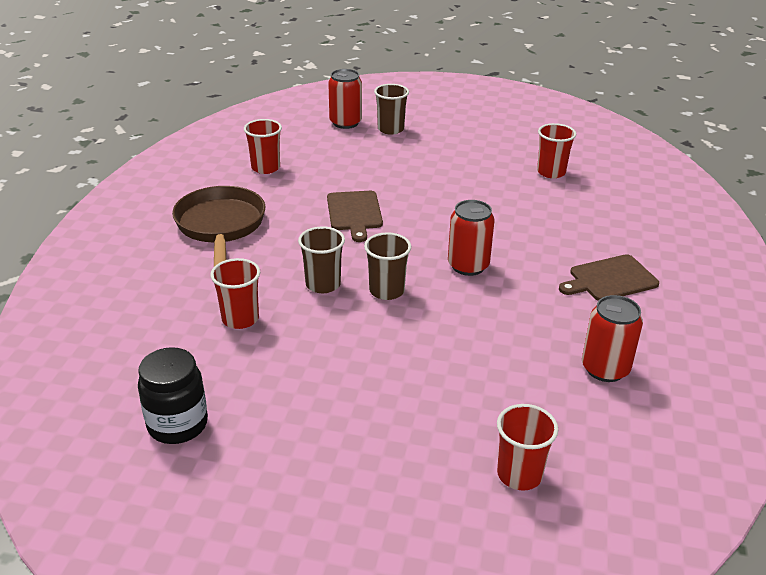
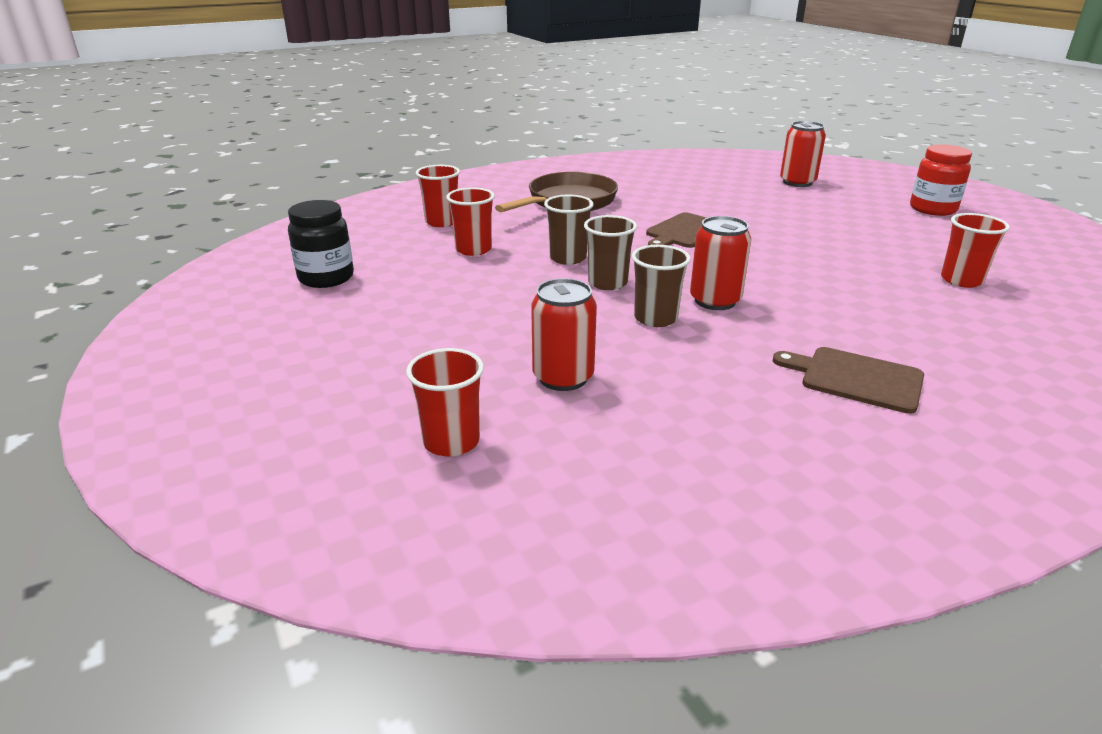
camera: 50 degrees right, 5 degrees down
(265, 168) = (669, 185): red cup -> red cup (441, 222)
(390, 129) = (834, 198): brown cup -> brown cup (655, 318)
(457, 113) = (932, 209): none -> red jar
(605, 369) = (694, 432): red can -> red can (563, 377)

